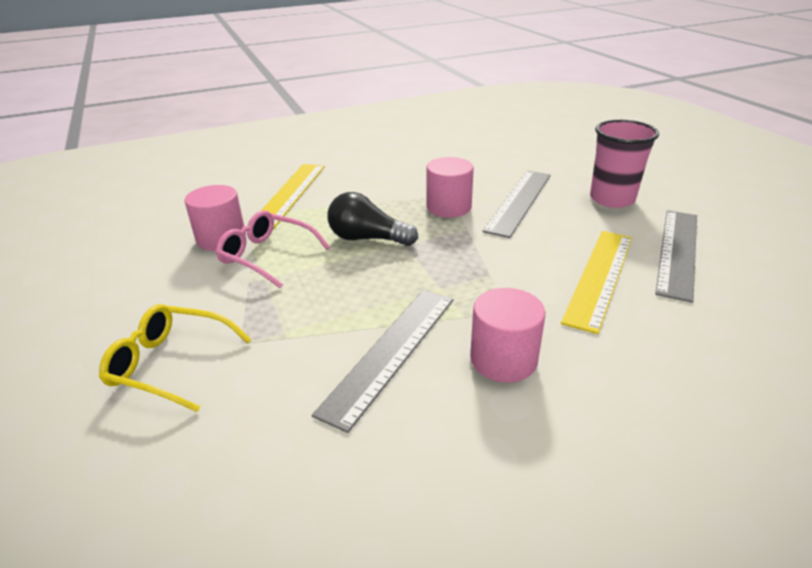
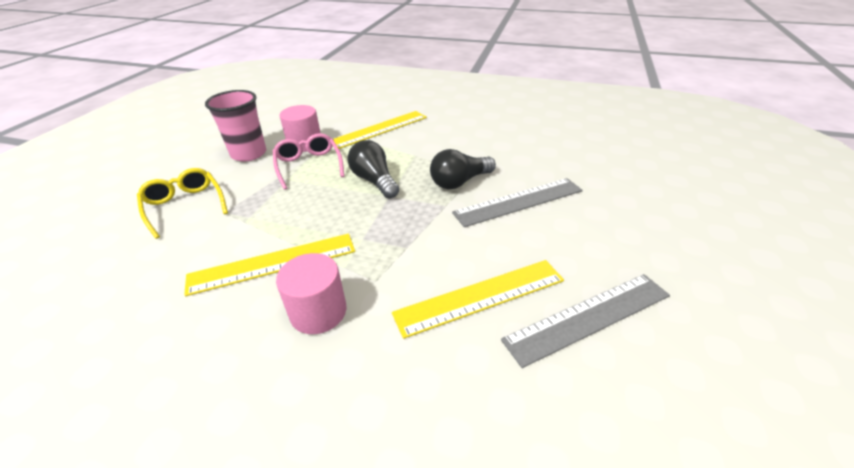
camera: 40 degrees right, 5 degrees up
(391, 352) = (273, 263): grey ruler -> yellow ruler
(448, 207) = (459, 182): pink cylinder -> black light bulb
(612, 199) = (606, 237): pink cup -> pink cup (249, 154)

